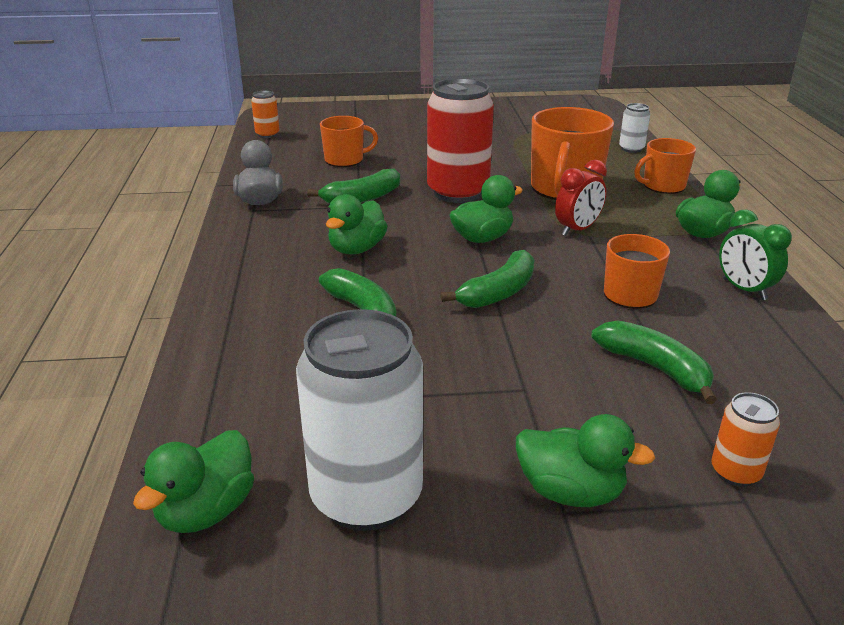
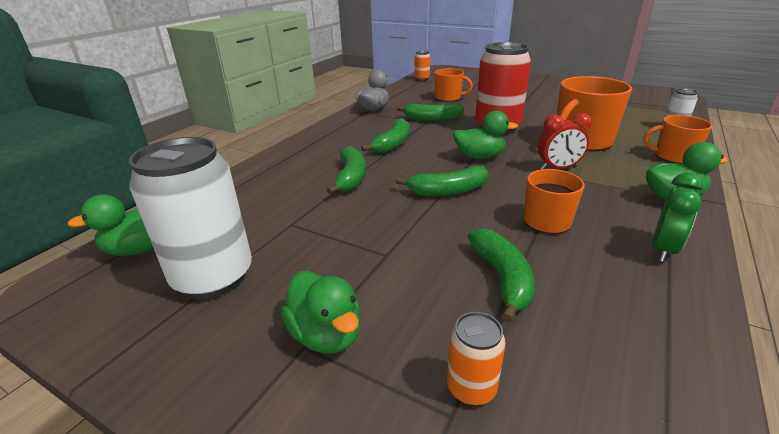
camera: 35 degrees right, 0 degrees up
(356, 249) = (392, 144): green duck -> green banana
(744, 289) = (663, 249): green clock -> green clock turned 150 degrees counterclockwise

